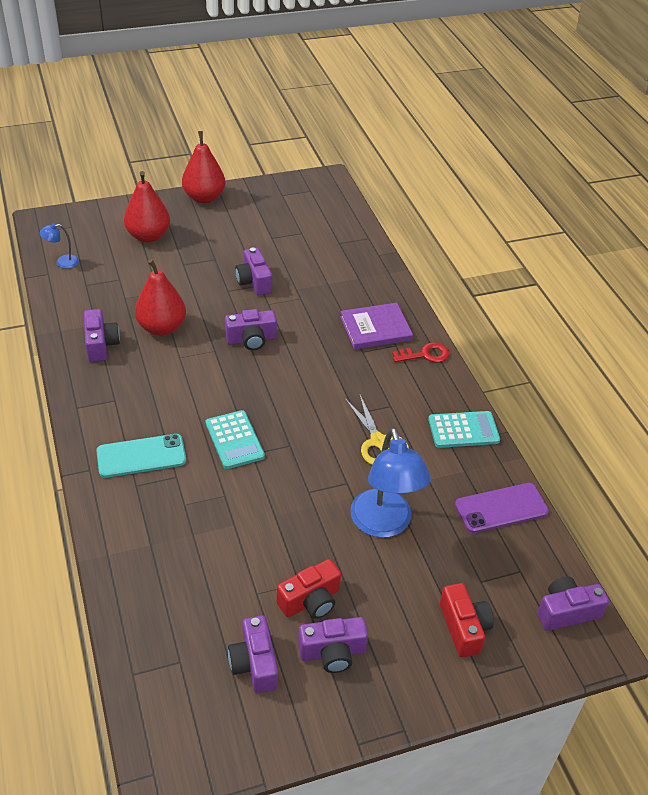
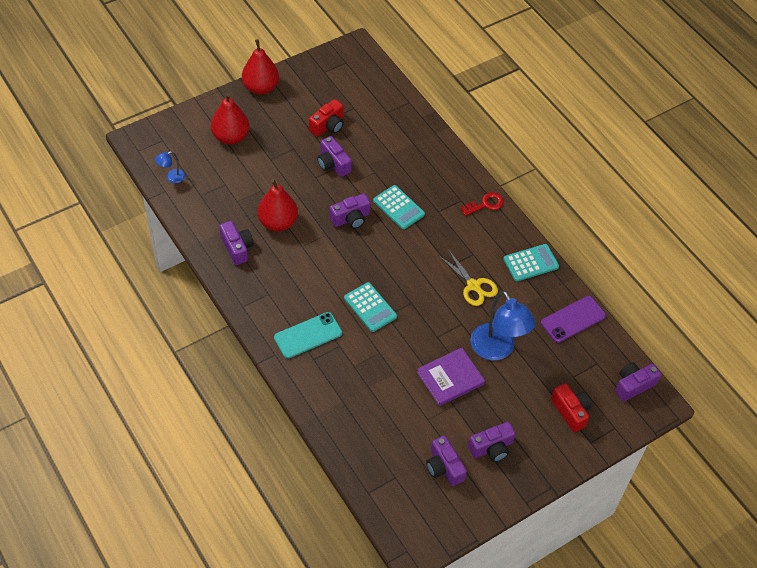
camera: 15 degrees left, 10 degrees up
(310, 601) = (465, 416): red camera -> red camera (328, 126)
(315, 339) = (398, 207): none -> turquoise calculator
(375, 328) = (441, 188): purple book -> purple book (450, 378)

